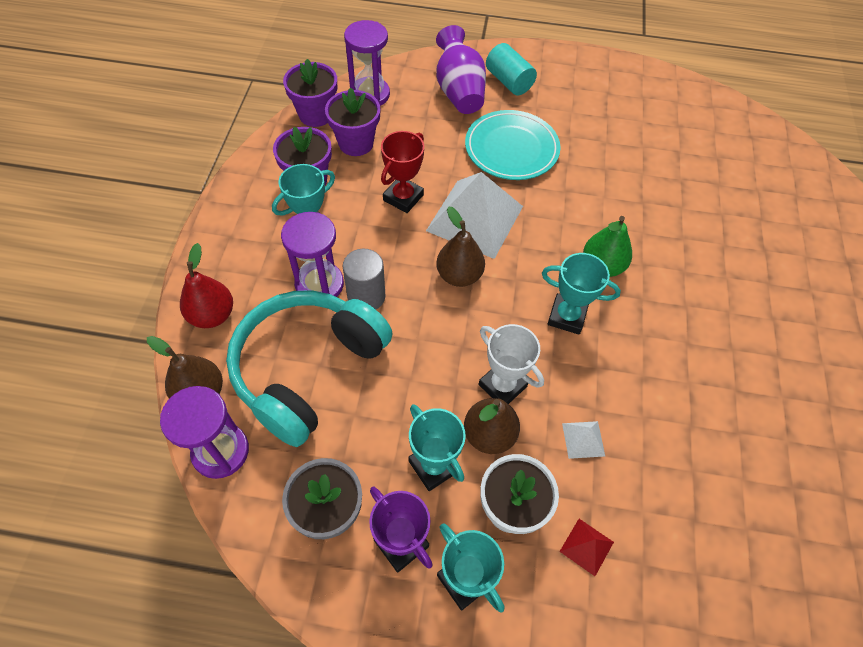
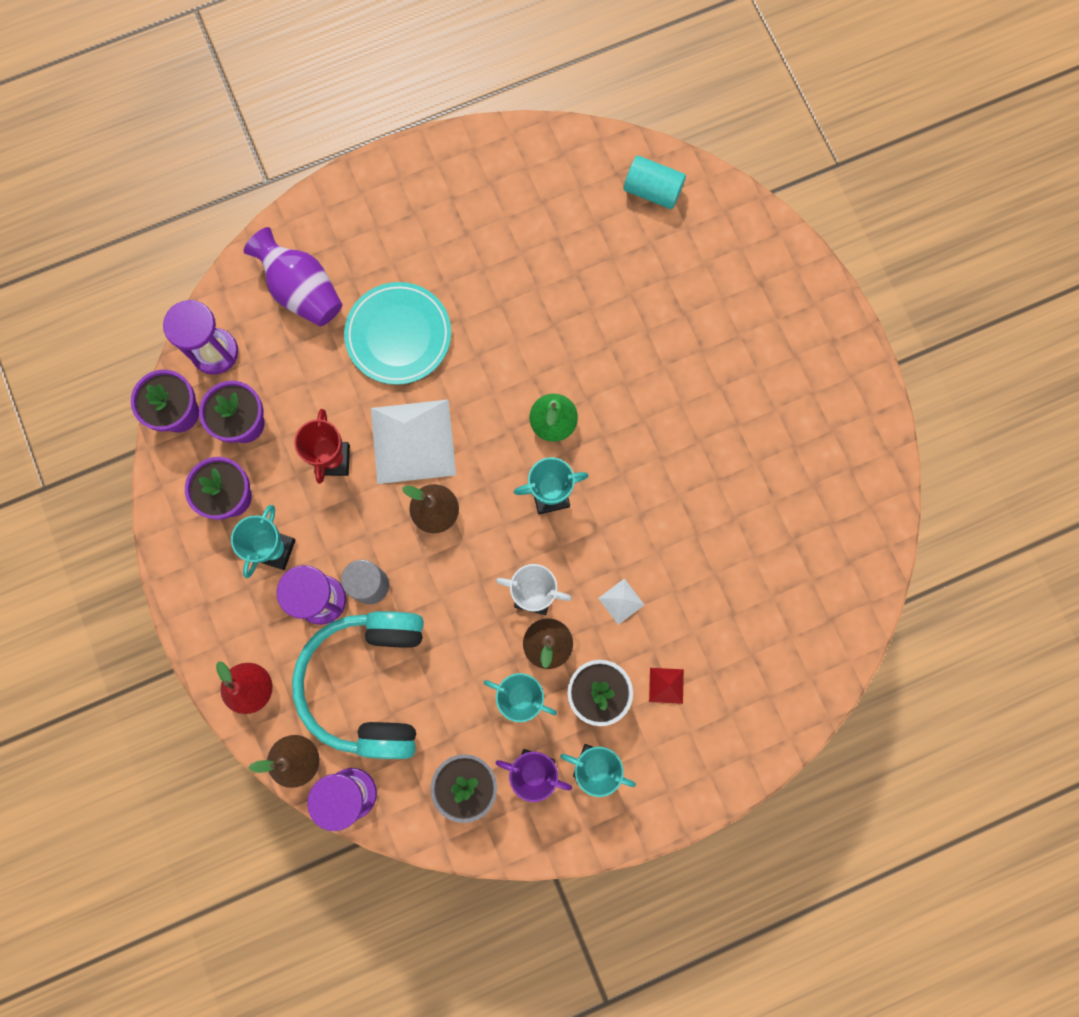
camera: 30 degrees left, 20 degrees up
(508, 81) = (344, 245): turquoise cylinder -> turquoise cylinder (652, 191)

